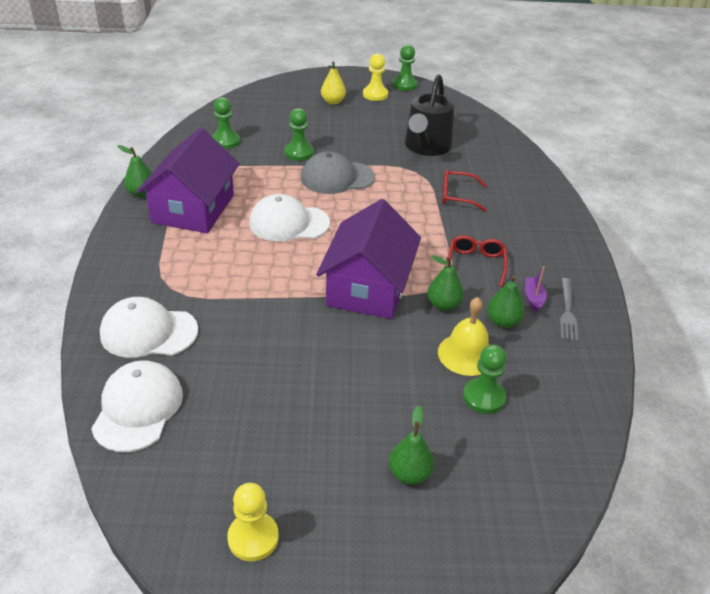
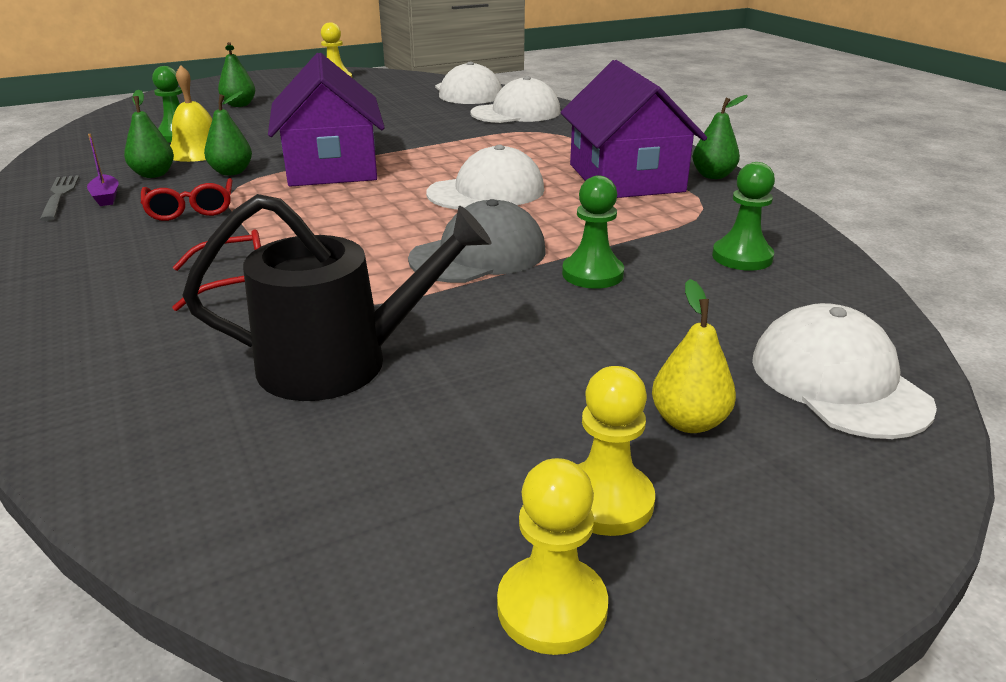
camera: 155 degrees right, 10 degrees down
(274, 97) = (838, 381): none -> white cap
(404, 85) = (552, 607): green pawn -> yellow pawn
(426, 147) = (338, 362): black watering can -> black watering can turned 90 degrees clockwise

